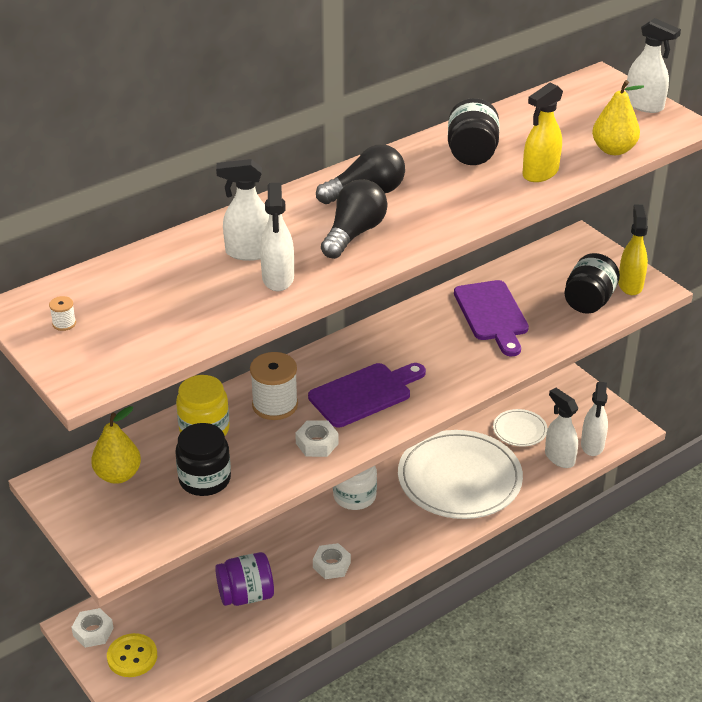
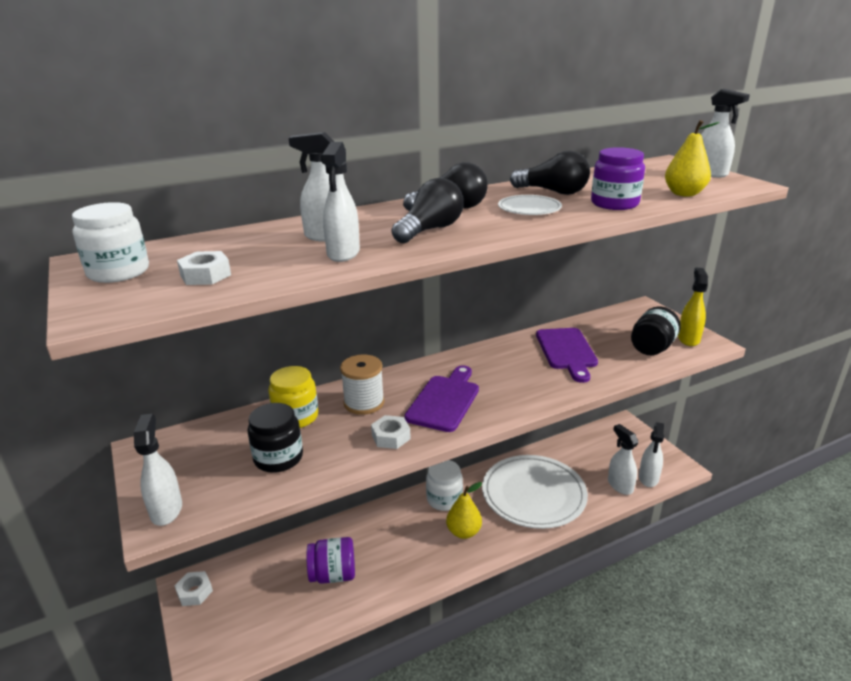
camera: 10 degrees right, 10 degrees down
(64, 323) = (118, 272): white spool -> white jar
(113, 545) = (166, 510): none -> white spray bottle
(118, 475) = (204, 447): yellow pear -> yellow pear (463, 532)
(132, 657) = (218, 620): yellow button -> none
(331, 565) = (412, 556): white nut -> white nut (205, 275)
(364, 394) = (445, 400): purple cutting board -> purple cutting board turned 45 degrees counterclockwise
(472, 154) = (553, 192): black jar -> black light bulb
(519, 430) = (587, 460): white plate -> white plate (529, 208)
(540, 173) = (614, 204): yellow spray bottle -> purple jar

